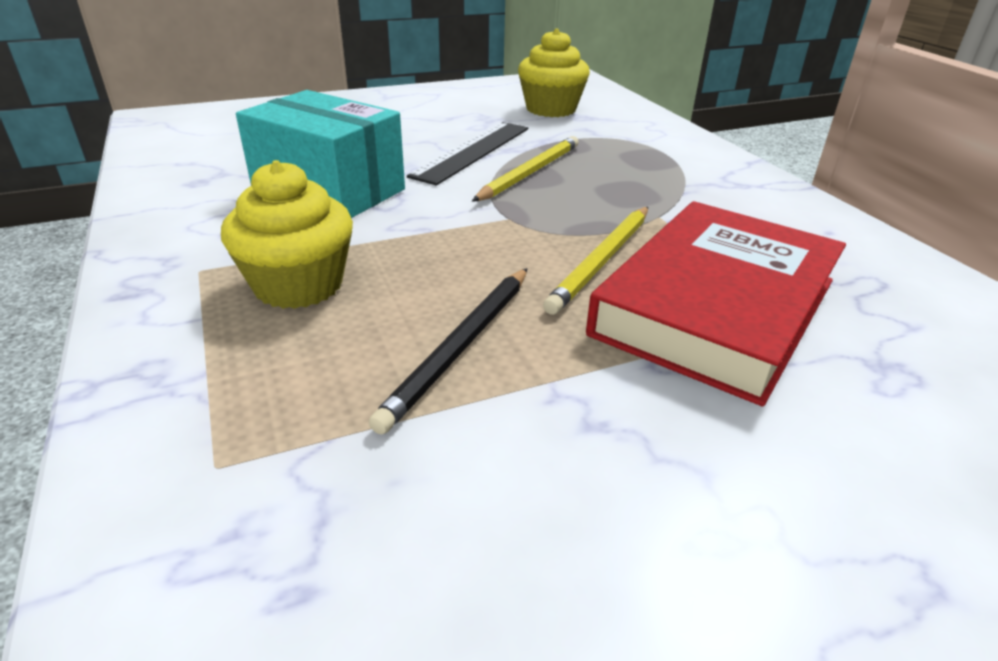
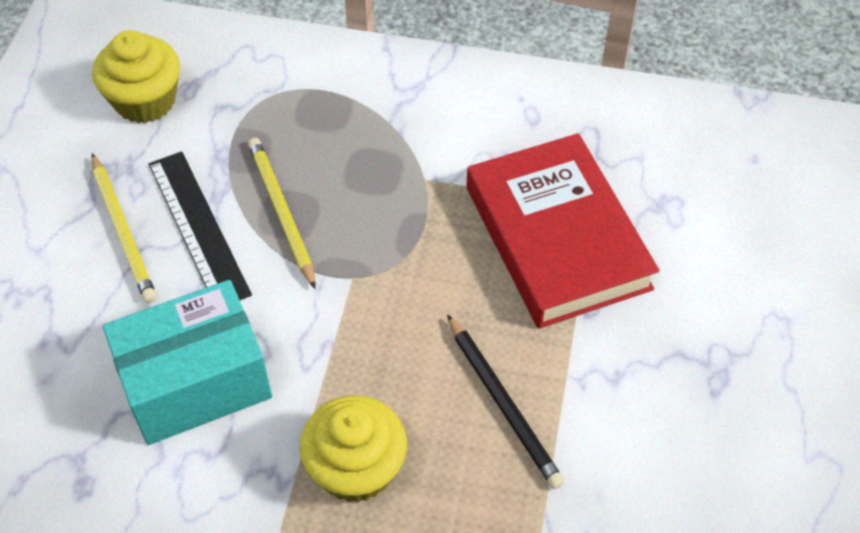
camera: 55 degrees left, 20 degrees up
(602, 261) = (460, 260): yellow pencil -> yellow pencil (123, 231)

